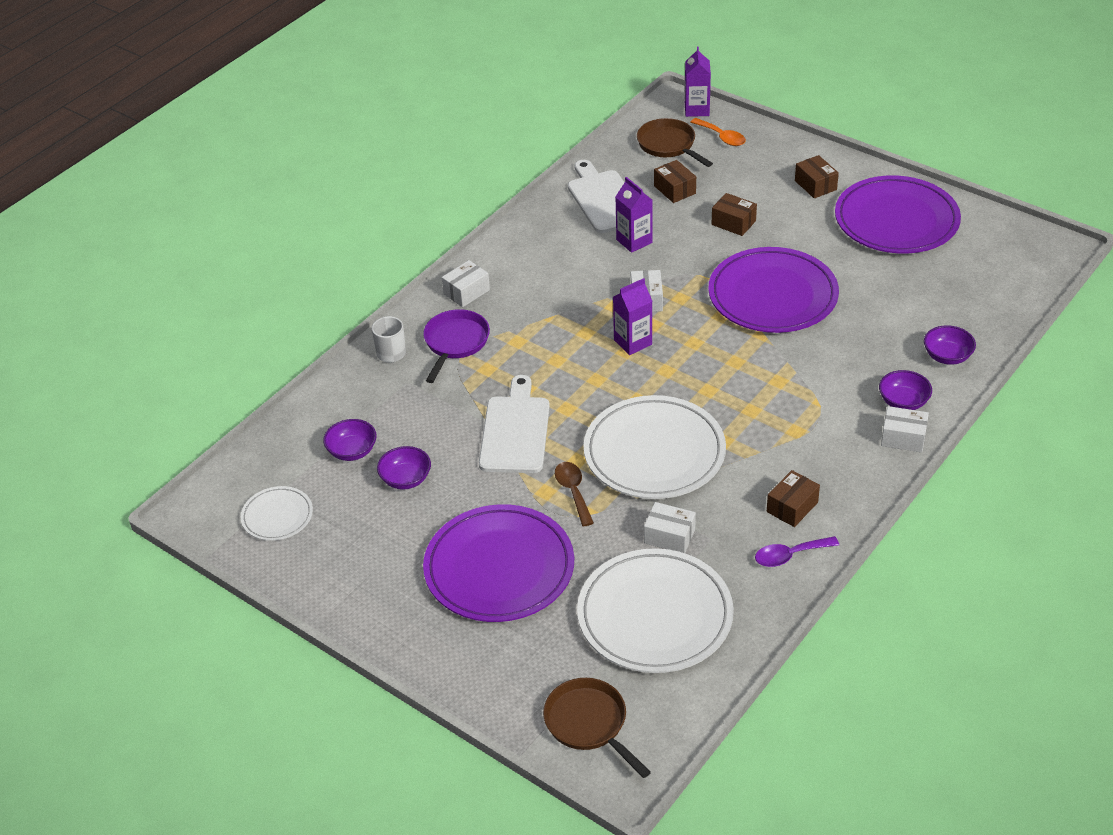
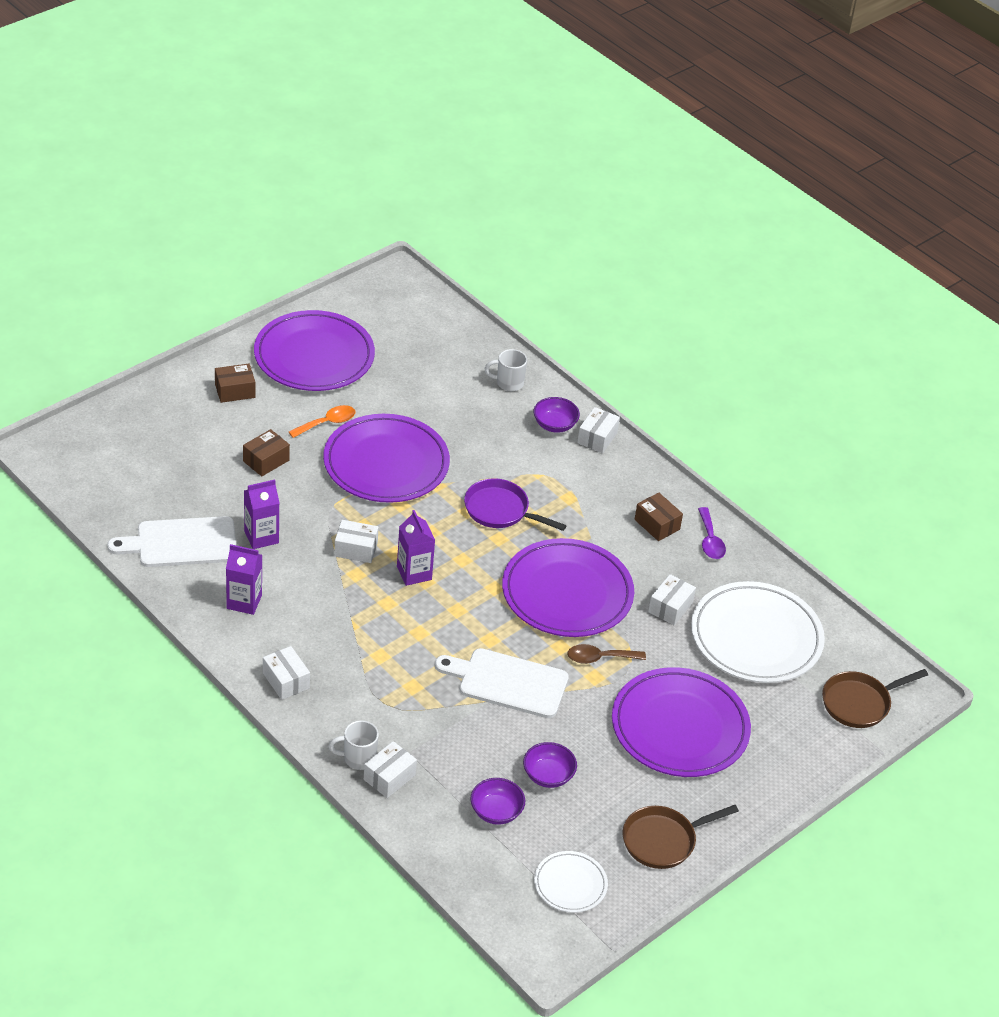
camera: 85 degrees left, 0 degrees up
(374, 375) = (389, 777): none -> white box
(455, 343) = (363, 704): purple pan -> purple pan (500, 510)
(654, 452) = (567, 593): white plate -> purple plate
(669, 145) = (113, 474): brown pan -> brown pan (663, 840)
(675, 190) = (191, 488): brown box -> none
(697, 109) = (60, 438): purple carton -> purple carton (244, 602)
(722, 137) = (120, 432): orange spoon -> orange spoon (327, 423)
(947, 356) = (508, 383): purple bowl -> white mug

